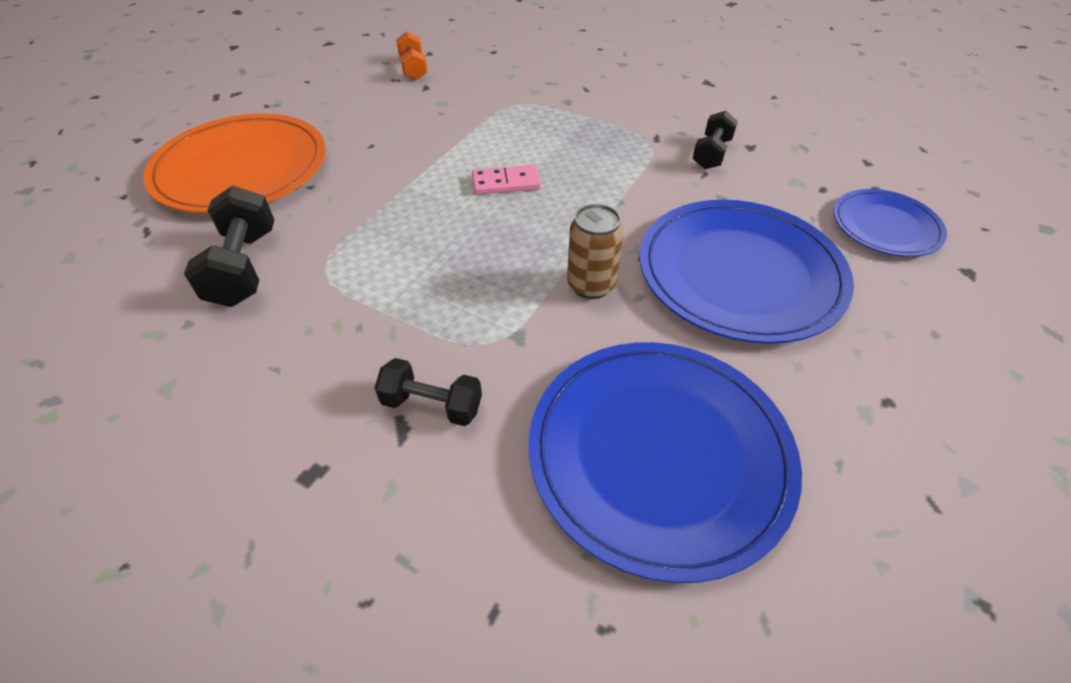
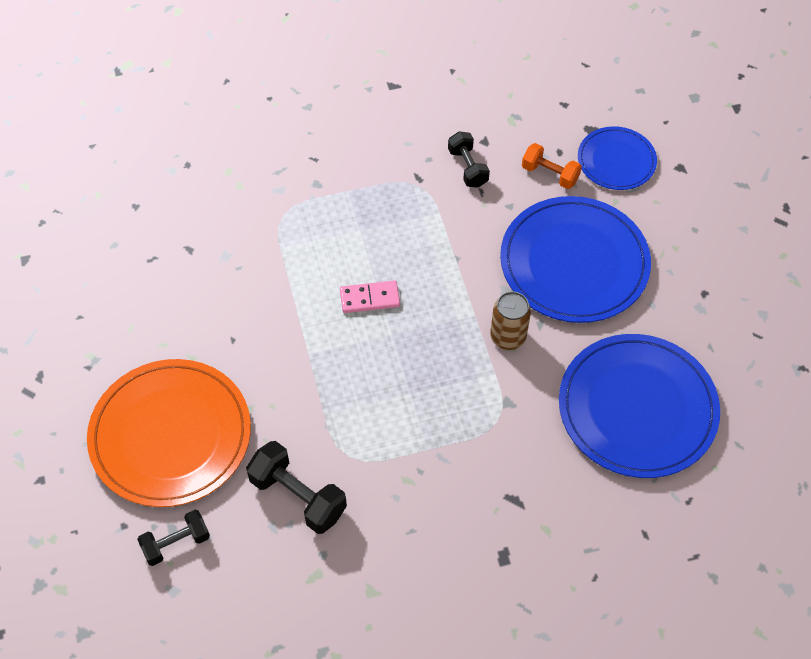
camera: 45 degrees left, 10 degrees up
(413, 69) = (149, 235): orange dumbbell -> orange dumbbell (550, 174)
(432, 405) = (513, 476): black dumbbell -> black dumbbell (176, 543)
(506, 183) = (369, 298): pink domino -> pink domino turned 45 degrees clockwise

